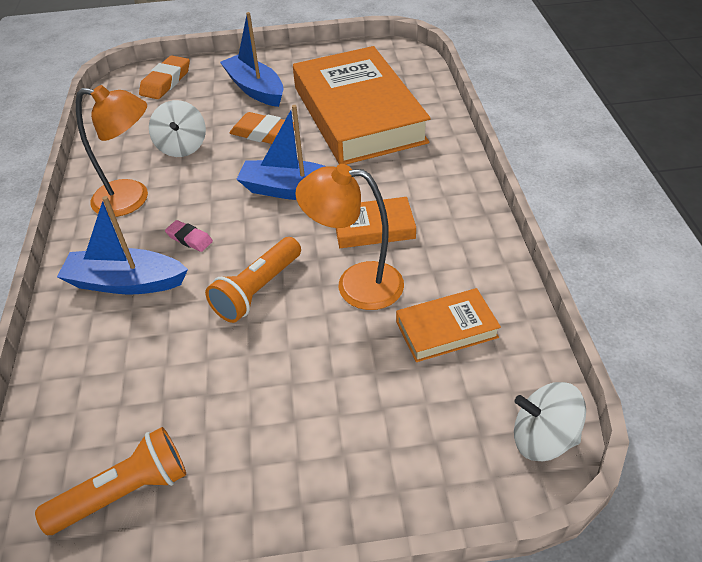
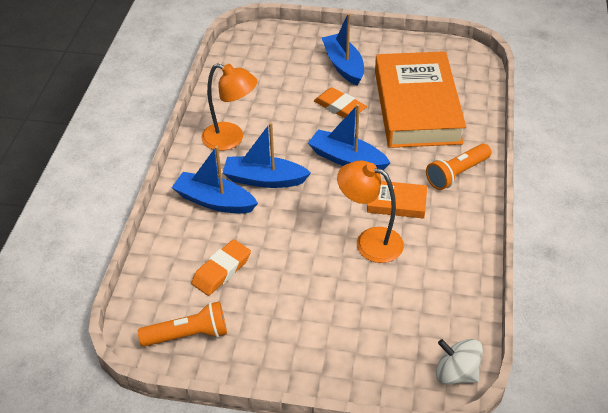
camera: 15 degrees right, 0 degrees up
(166, 82) = (276, 44): orange eraser -> orange eraser (221, 270)
(182, 147) = (276, 104): white spinning top -> none
(189, 239) = (264, 179): pink eraser -> blue boat
(258, 290) = (301, 229): orange flashlight -> orange flashlight (457, 174)
(446, 329) = (421, 288): orange book -> none

